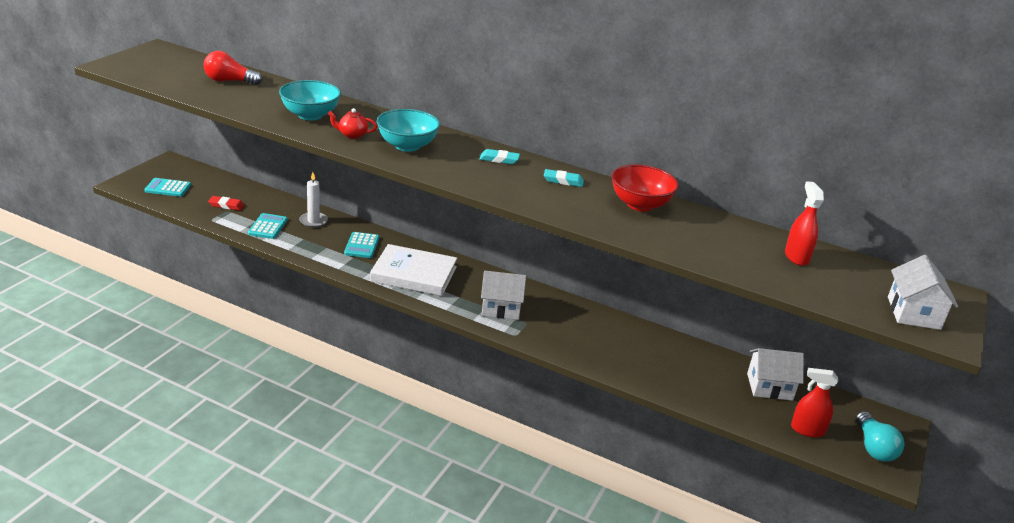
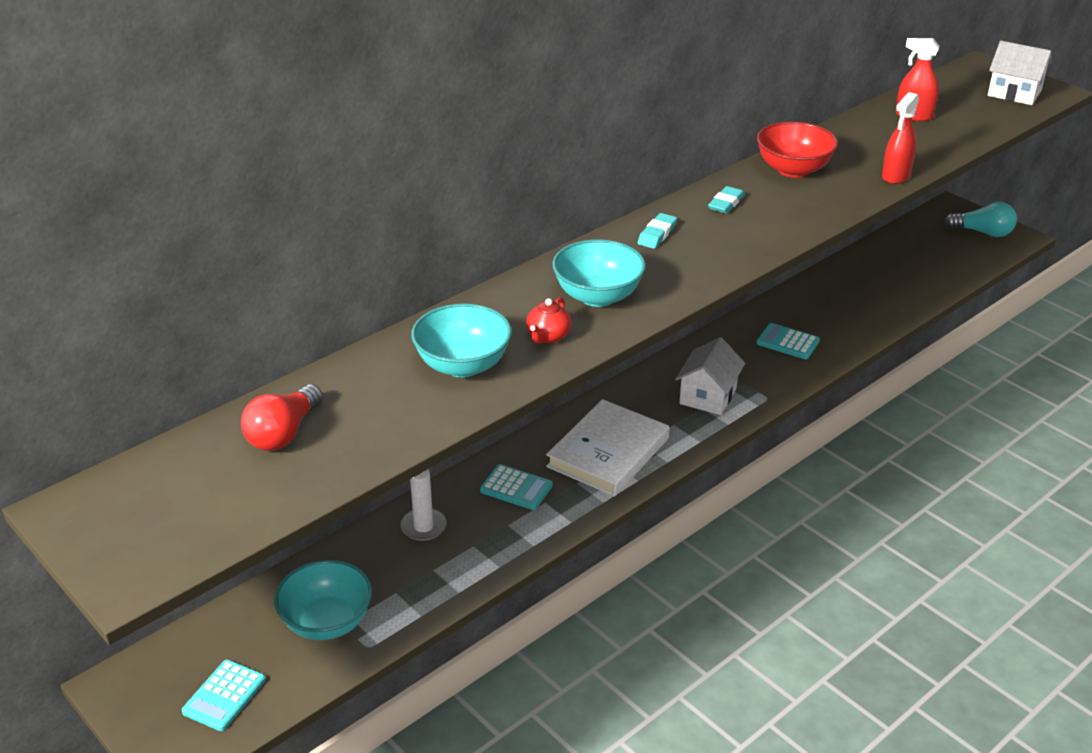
camera: 65 degrees left, 5 degrees up
(226, 205) = (327, 622): red eraser -> turquoise bowl
(268, 227) = (420, 580): turquoise calculator -> turquoise calculator (787, 342)
(769, 387) = (887, 257): white house -> none
(807, 430) = (956, 258): red spray bottle -> red spray bottle (896, 176)

